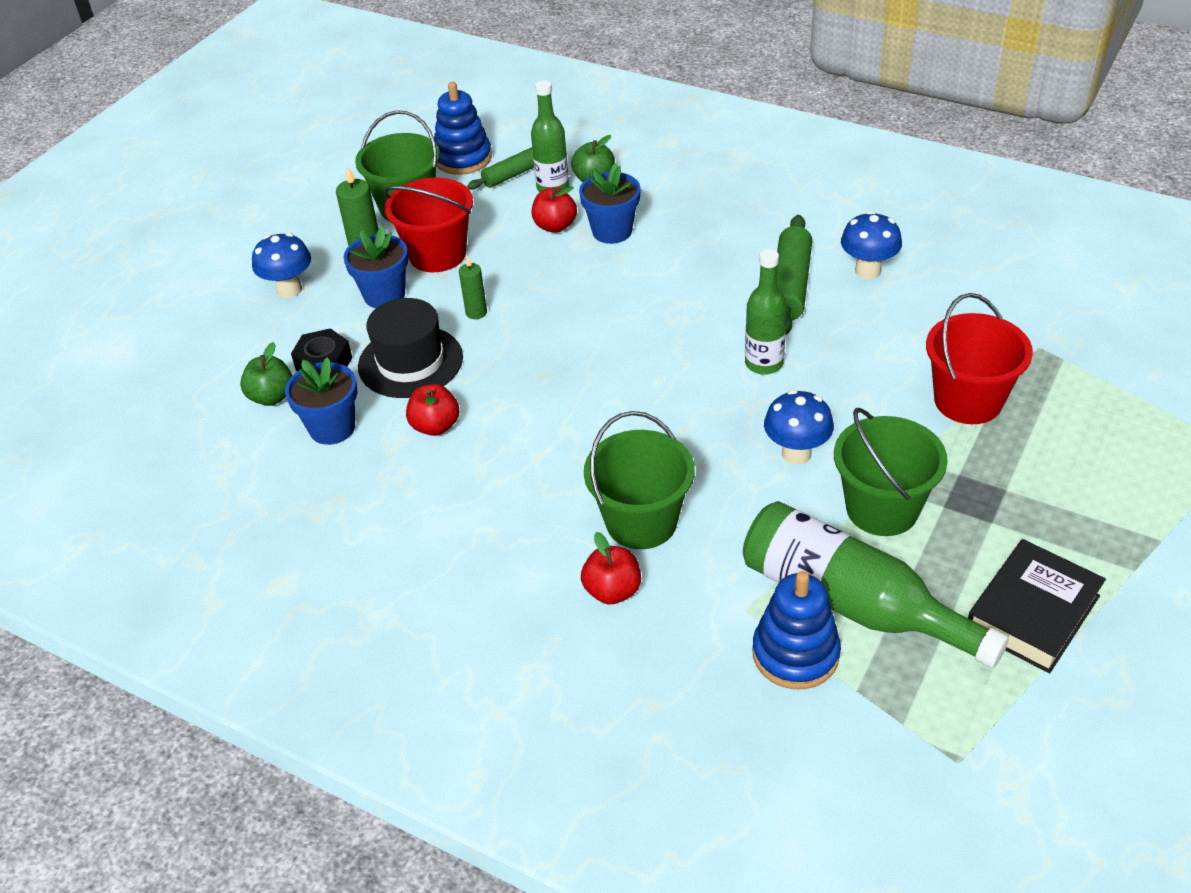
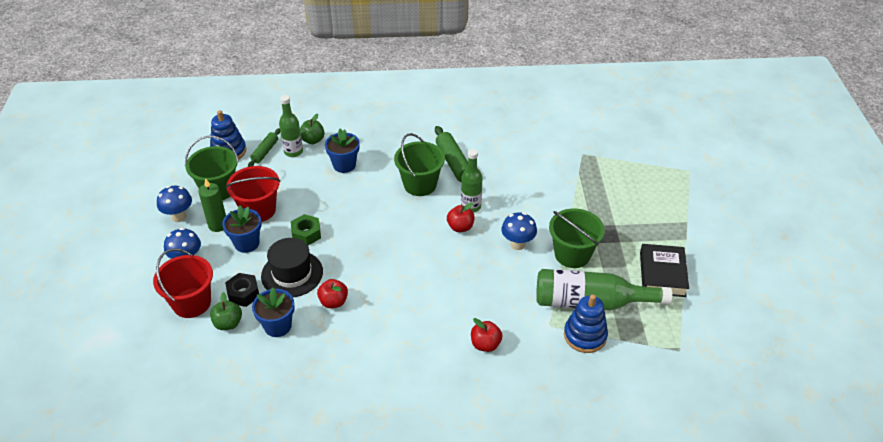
camera: 35 degrees left, 0 degrees up
(476, 312) = (306, 234): green candle -> green nut
(555, 226) = (311, 172): red apple -> red apple (460, 227)
(641, 522) = (473, 306): green bucket -> green bucket (420, 184)
(868, 271) = (484, 143): blue mushroom -> blue mushroom (179, 217)
(968, 401) = (571, 190): red bucket -> red bucket (191, 303)

